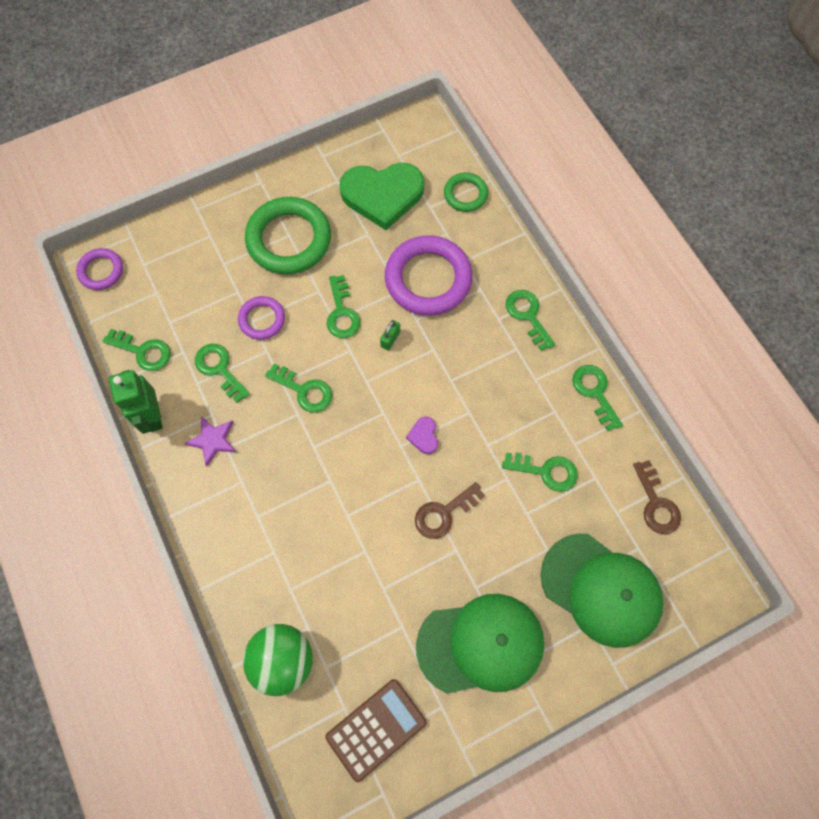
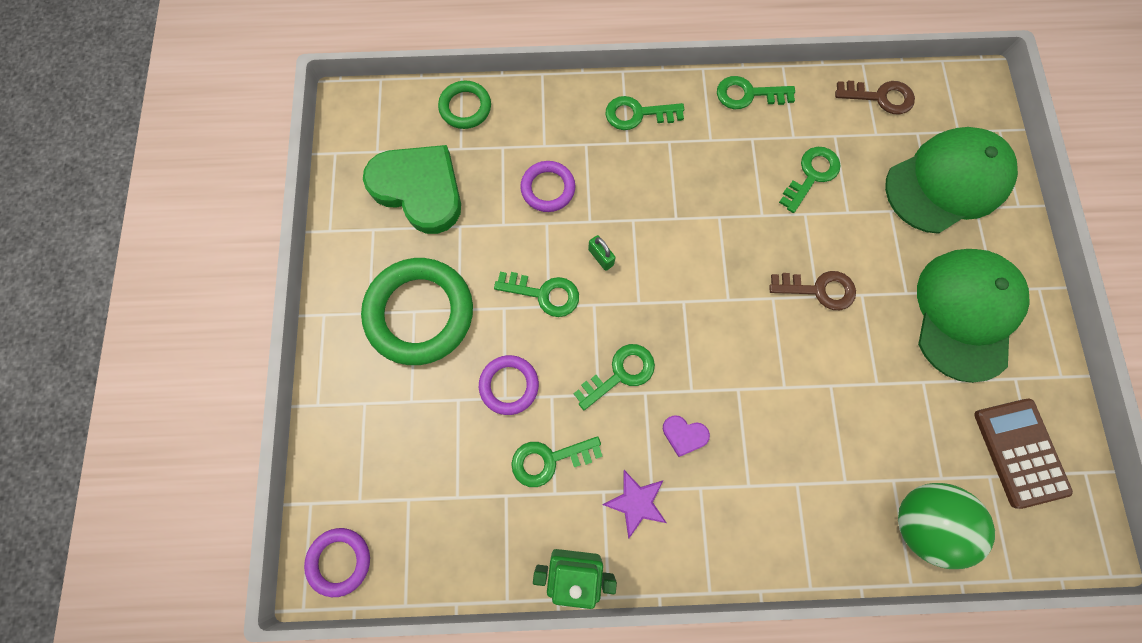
camera: 65 degrees left, 5 degrees up
(143, 351) = (482, 545): green key -> none
(382, 195) = (419, 189): green heart -> green heart turned 75 degrees counterclockwise
(424, 436) = (727, 272): purple heart -> purple heart (684, 435)
(428, 279) = (548, 188): purple ring -> purple ring, size x0.53
(443, 513) = (819, 289): brown key -> brown key turned 75 degrees counterclockwise

